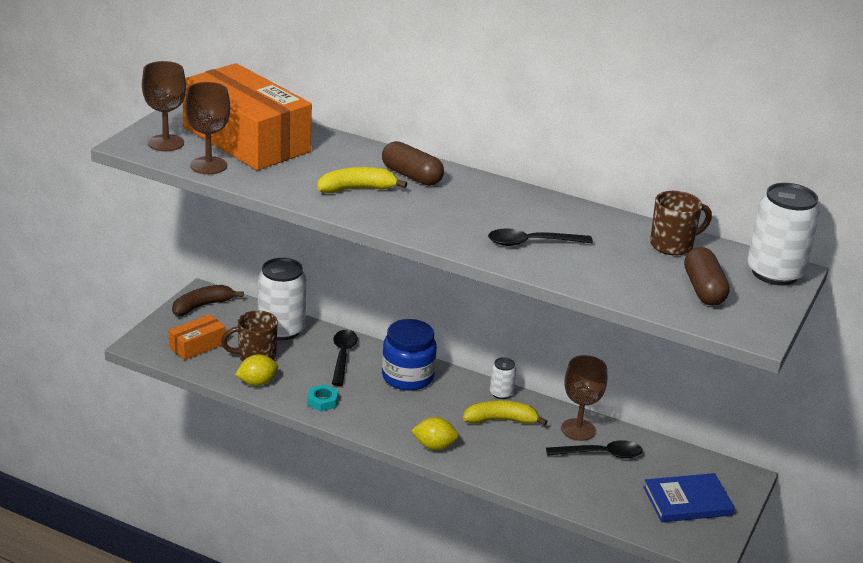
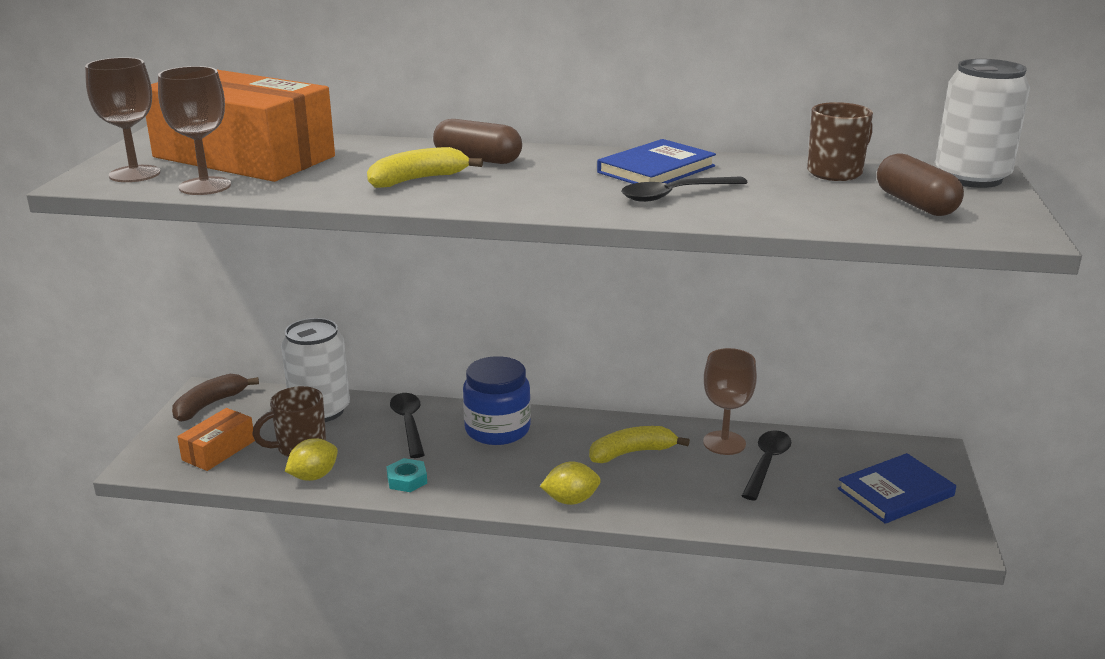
camera: 15 degrees left, 5 degrees down
(501, 393) = (615, 424): white can -> none
(537, 214) = (656, 169): none -> blue book
(601, 454) = (766, 463): black spoon -> black spoon turned 45 degrees counterclockwise

